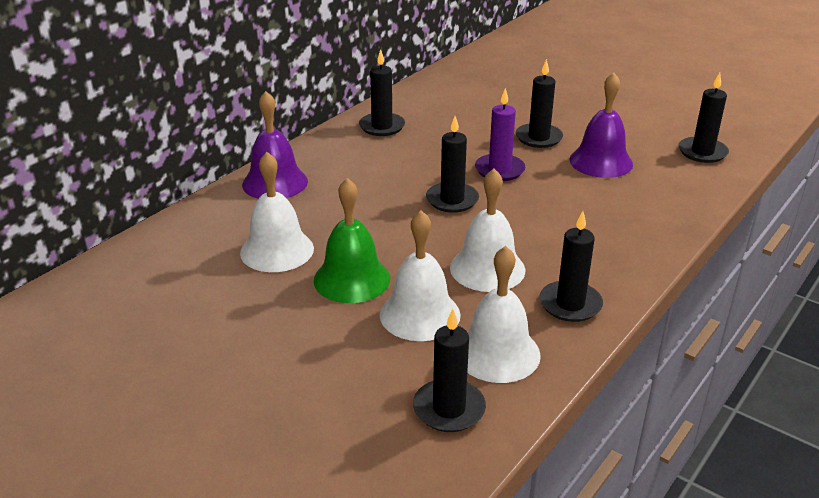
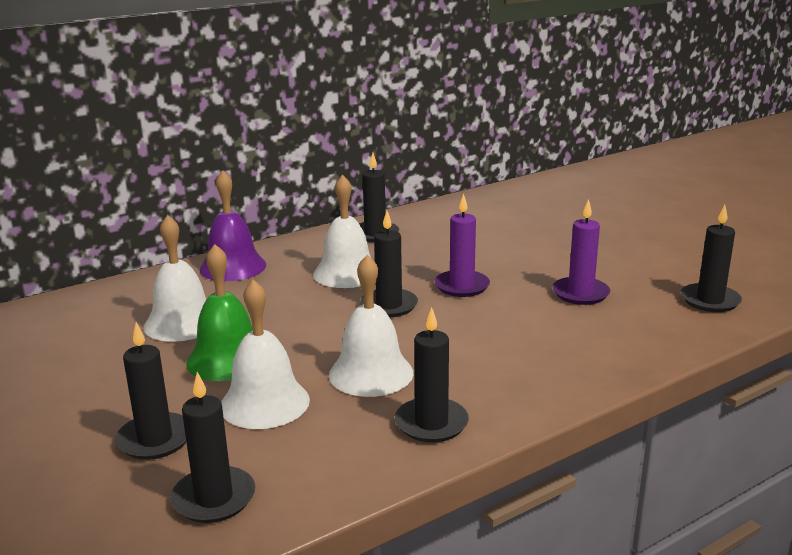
camera: 20 degrees right, 10 degrees down
(497, 353) = (311, 455): white bell -> white bell (347, 273)
(538, 138) = (528, 263): black candle -> black candle (155, 439)
(601, 161) = (580, 293): purple bell -> purple candle

